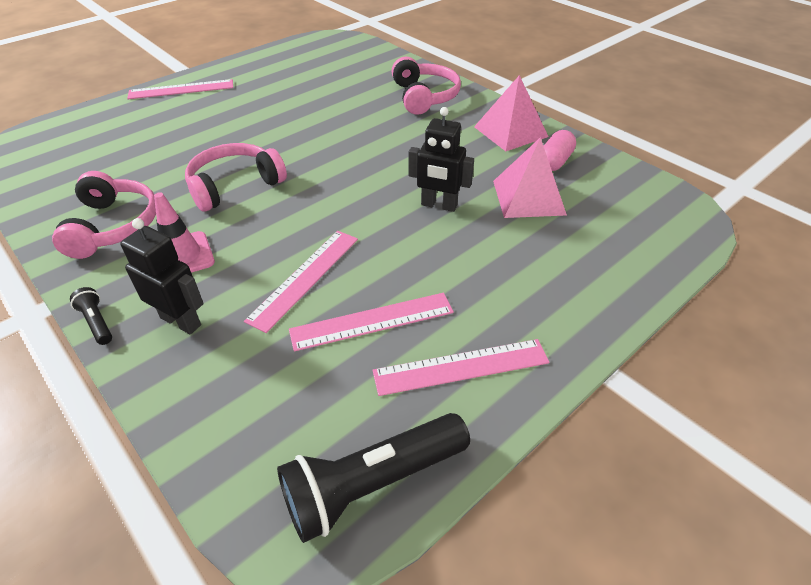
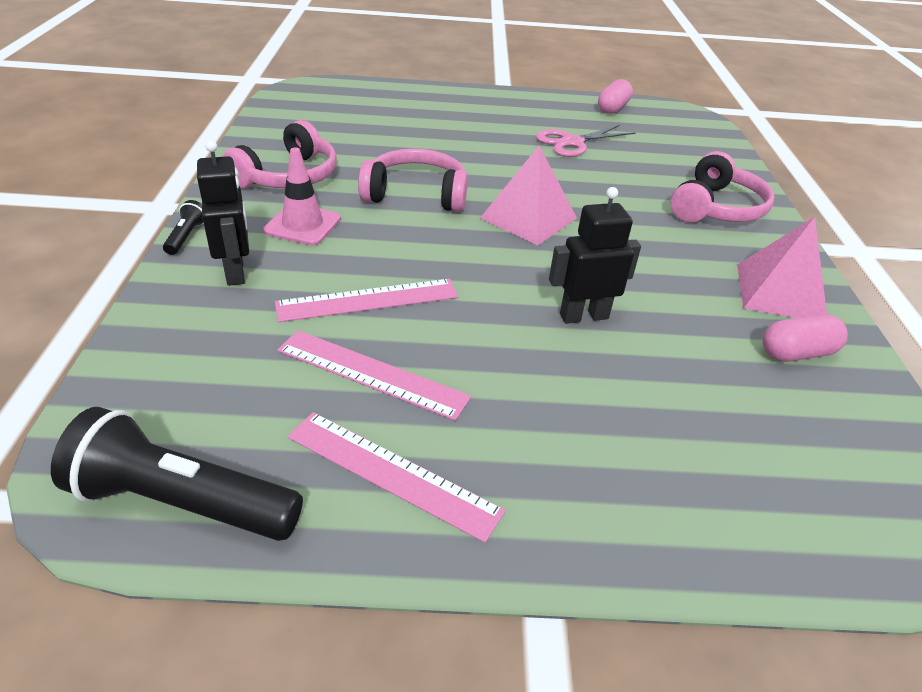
camera: 40 degrees right, 5 degrees down
(181, 89) = (478, 99): pink ruler -> none
(284, 55) = (613, 108): none -> pink capsule
(289, 93) = (572, 142): none -> pink scissors
(439, 205) = (583, 316): black robot -> black robot turned 105 degrees clockwise
(528, 197) = (704, 369): pink pyramid -> pink pyramid (528, 218)

